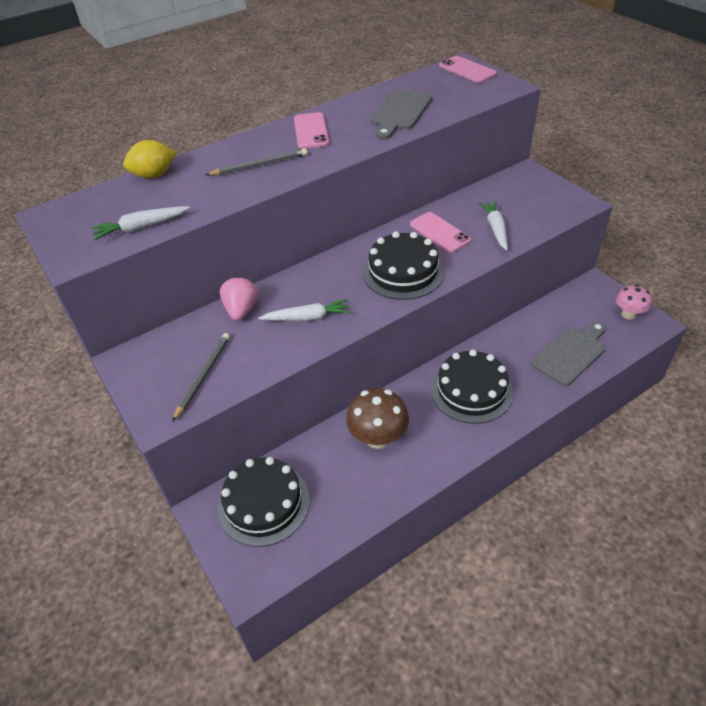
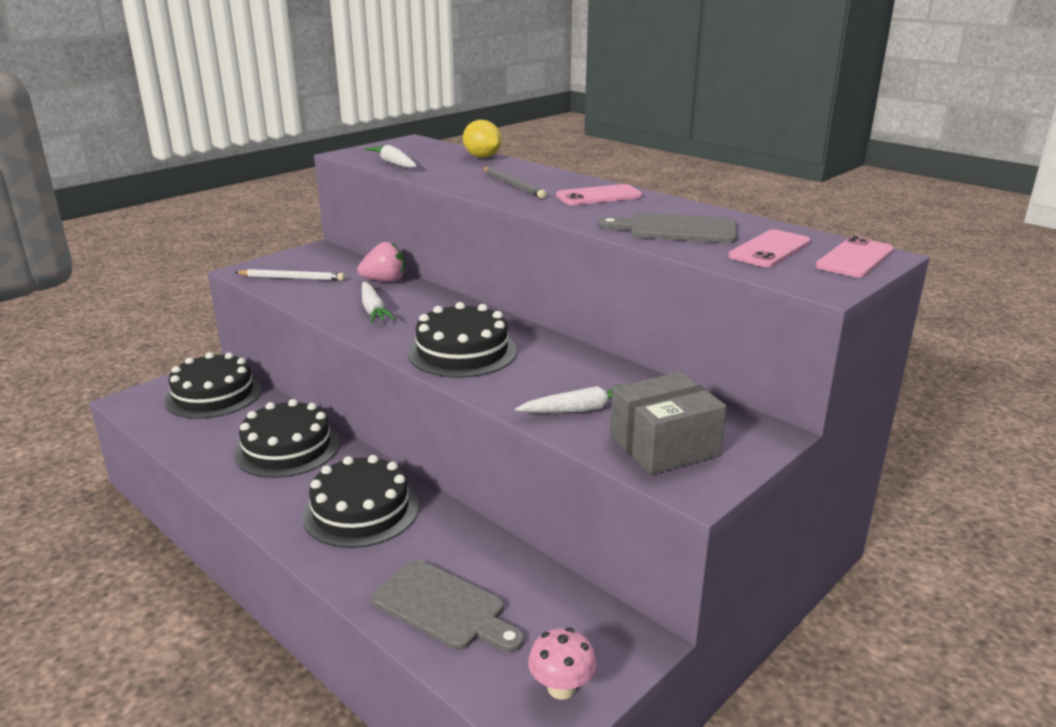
camera: 75 degrees right, 20 degrees down
(203, 376) = (292, 278): grey pencil -> white pencil
(378, 438) = (287, 448): brown mushroom -> black cake
(440, 232) = (556, 369): pink phone -> pink phone (770, 249)
(539, 206) = (664, 446): none -> grey box

